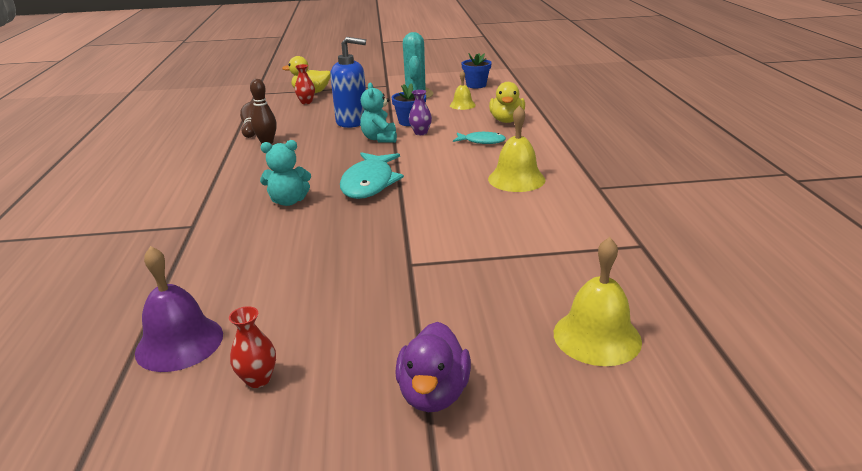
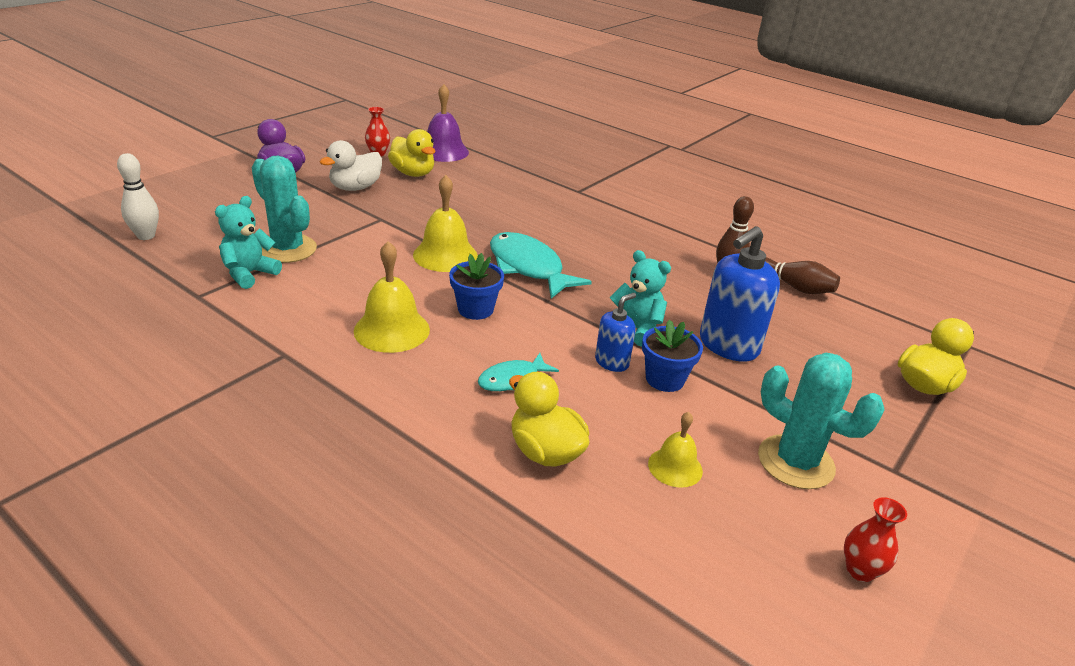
camera: 130 degrees right, 5 degrees up
(283, 316) = (413, 173): none -> yellow duck
(288, 201) = (557, 228): turquoise teddy bear -> turquoise teddy bear (249, 274)
(306, 102) = (870, 358): red vase -> red vase (860, 570)
(377, 319) = (355, 188): none -> white duck
(420, 133) = (612, 362): purple vase -> blue soap dispenser
(476, 85) = (776, 570): blue flower pot -> blue flower pot (475, 309)
(532, 262) = (287, 249): none -> turquoise cactus
(597, 336) = (203, 220): yellow bell -> yellow bell (445, 255)
(676, 337) = (146, 236): none -> white bowling pin

